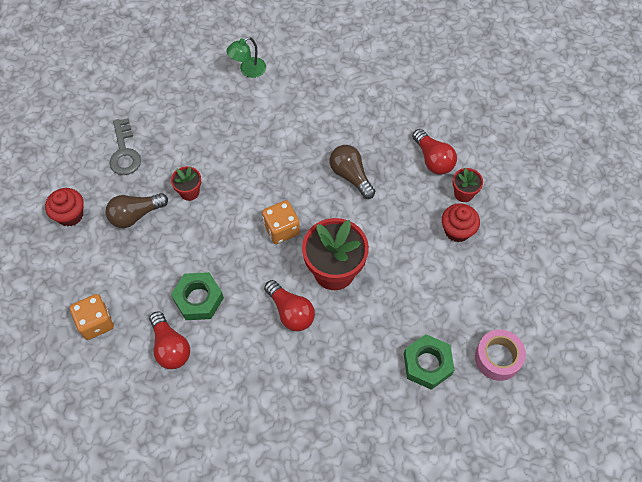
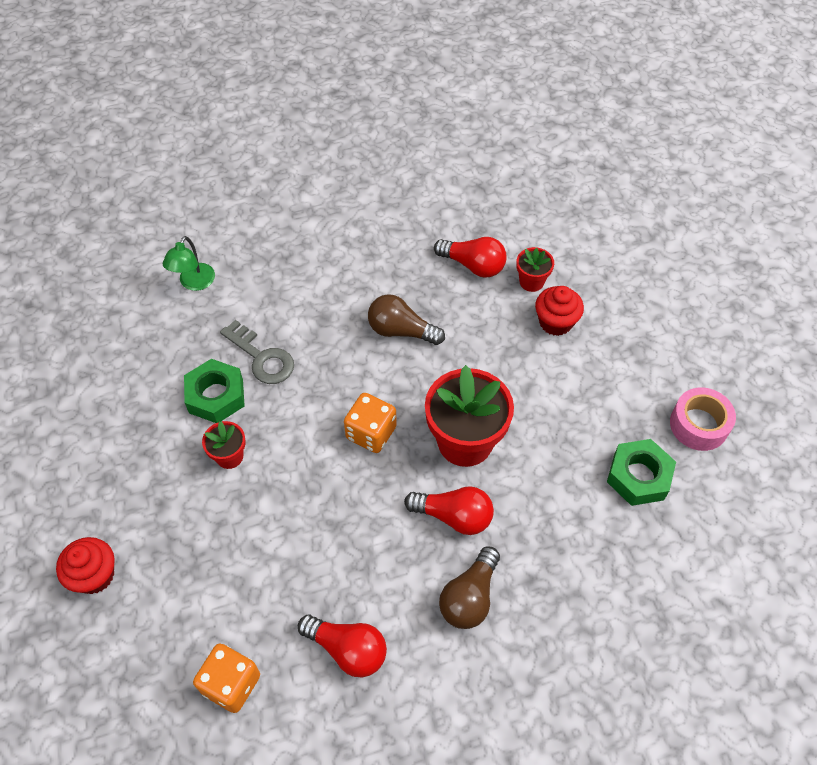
camera: 35 degrees left, 5 degrees down
(124, 152) = (110, 459): grey key -> grey key (262, 358)
(135, 215) = (182, 523): brown light bulb -> brown light bulb (470, 597)
(198, 299) = (337, 571): green nut -> green nut (216, 396)

